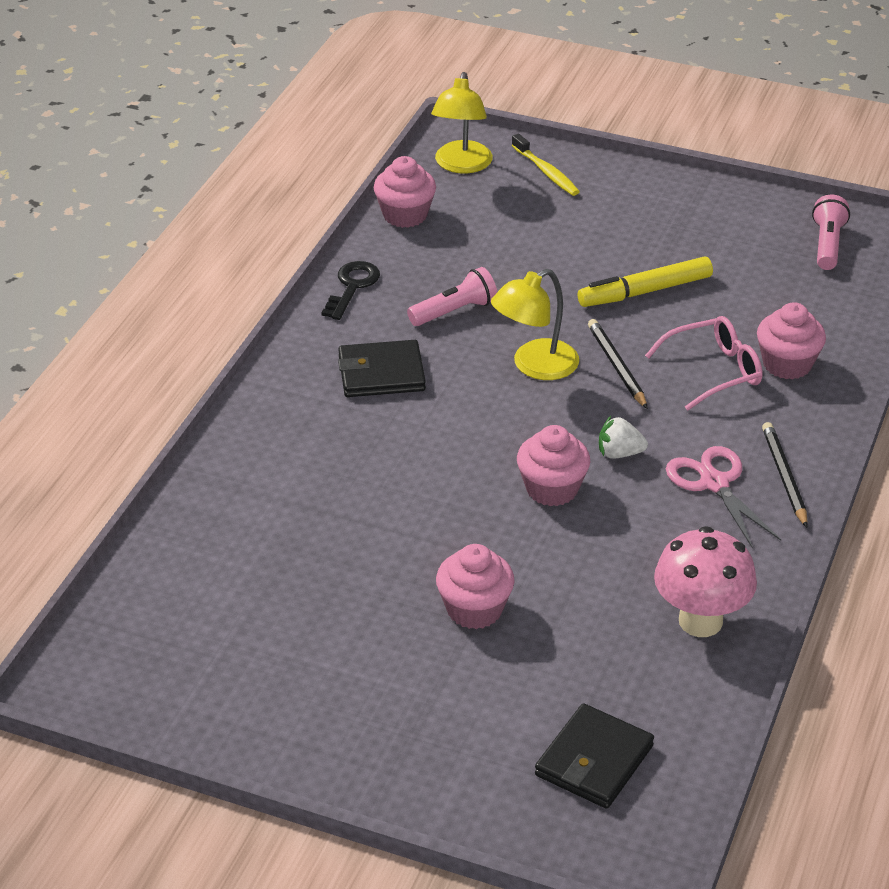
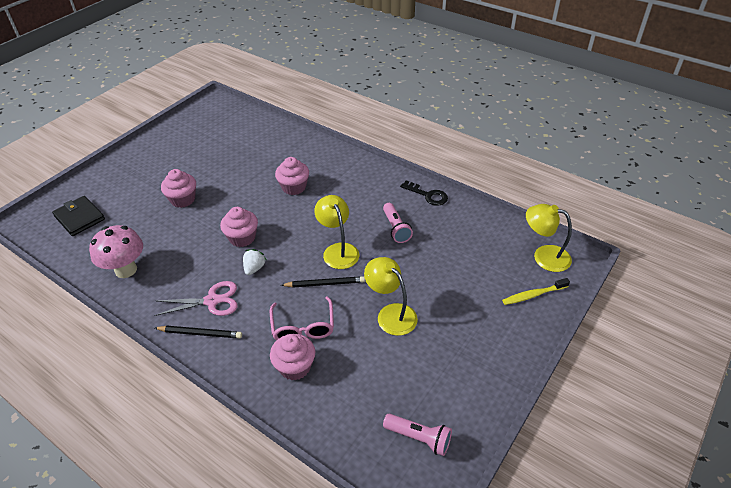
camera: 105 degrees right, 5 degrees up
(381, 373) = (353, 195): black wallet -> none
(405, 215) = (492, 224): pink cupcake -> pink cupcake (294, 187)
(645, 291) = (391, 314): yellow marker -> yellow lamp

